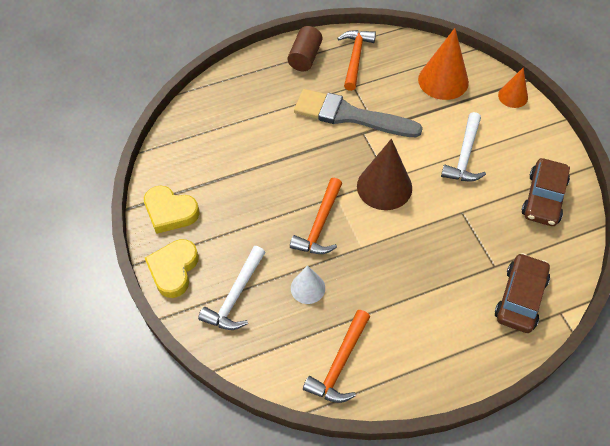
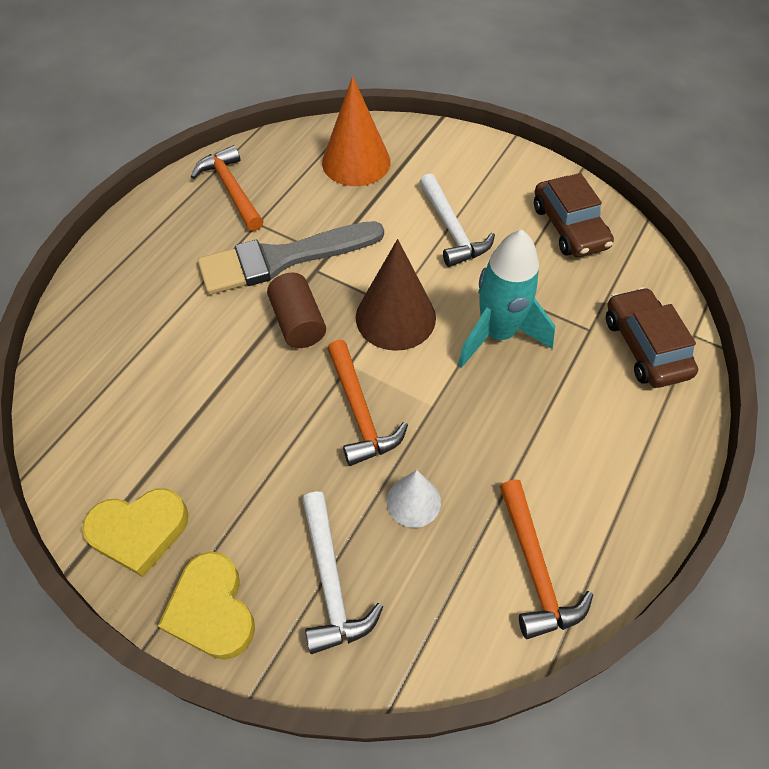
camera: 40 degrees left, 0 degrees up
(305, 57) = (166, 221): brown cylinder -> brown cylinder (298, 322)
(434, 233) = (497, 334): none -> turquoise rocket
(513, 96) = (444, 140): orange cone -> none

